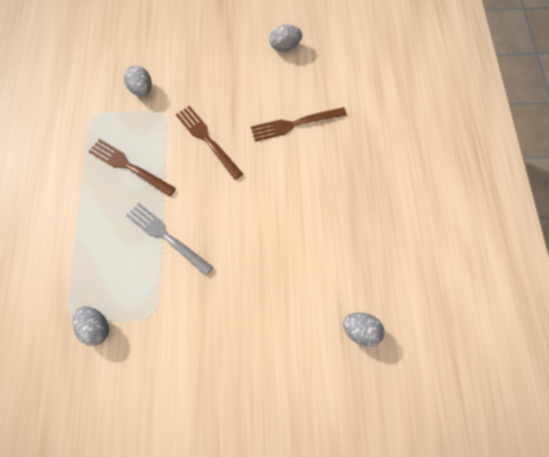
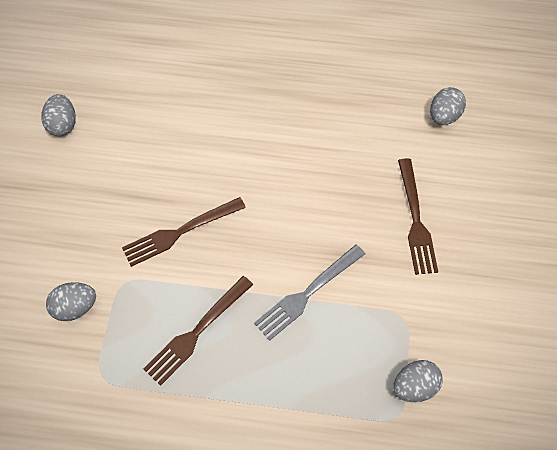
camera: 80 degrees left, 5 degrees down
(294, 124) = (183, 133): brown fork -> brown fork (416, 221)

